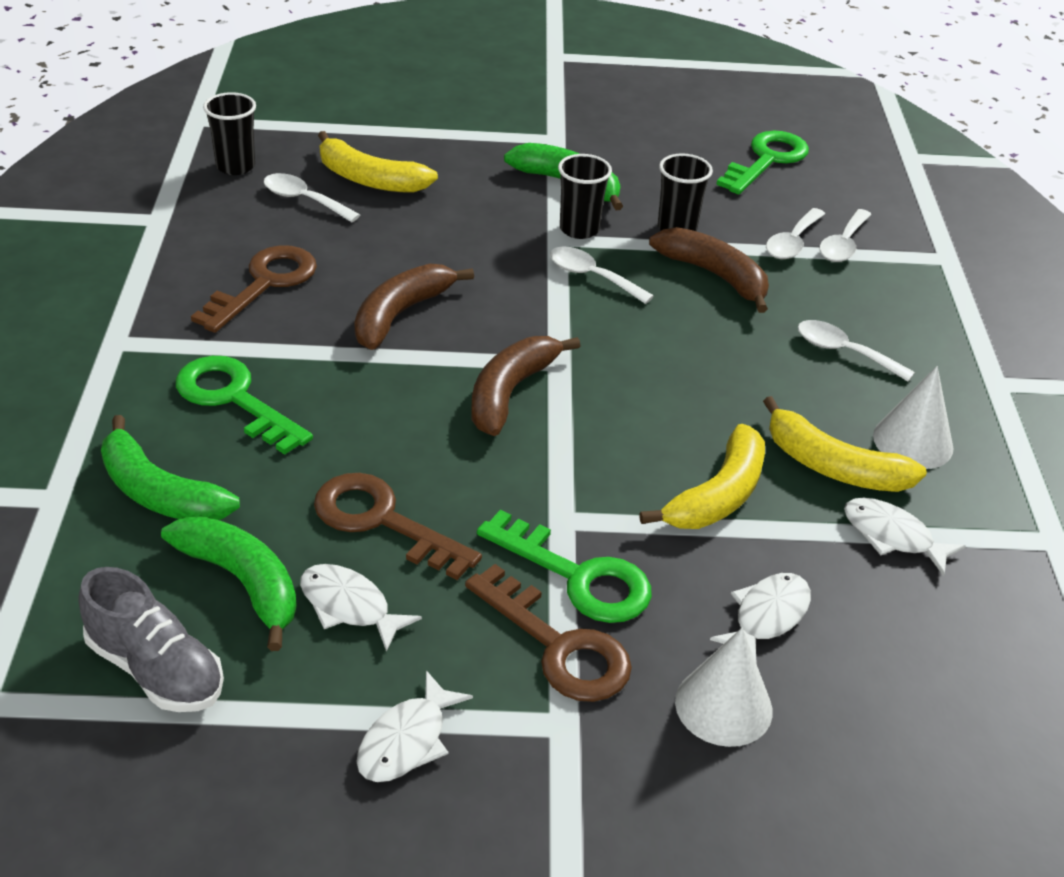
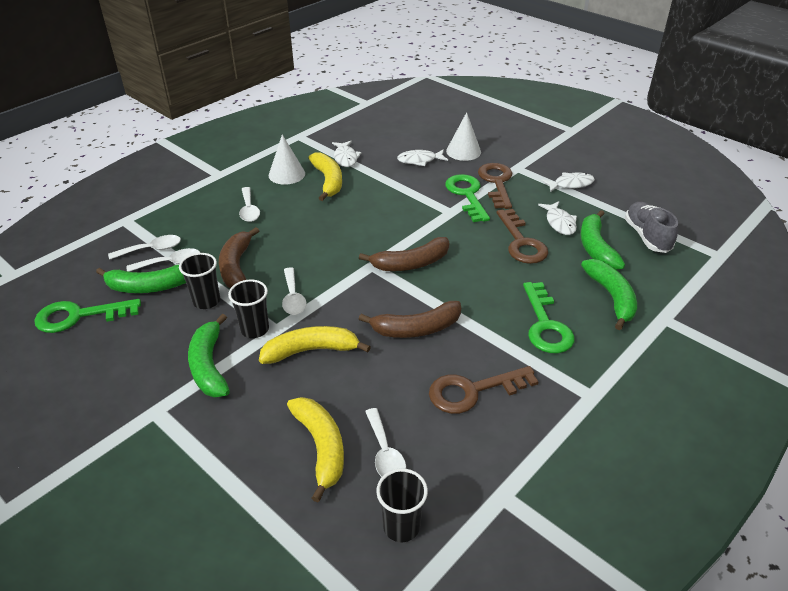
camera: 135 degrees left, 0 degrees up
(717, 495) = (383, 192): yellow banana -> yellow banana (311, 351)
(762, 212) = (149, 286): none -> green banana

